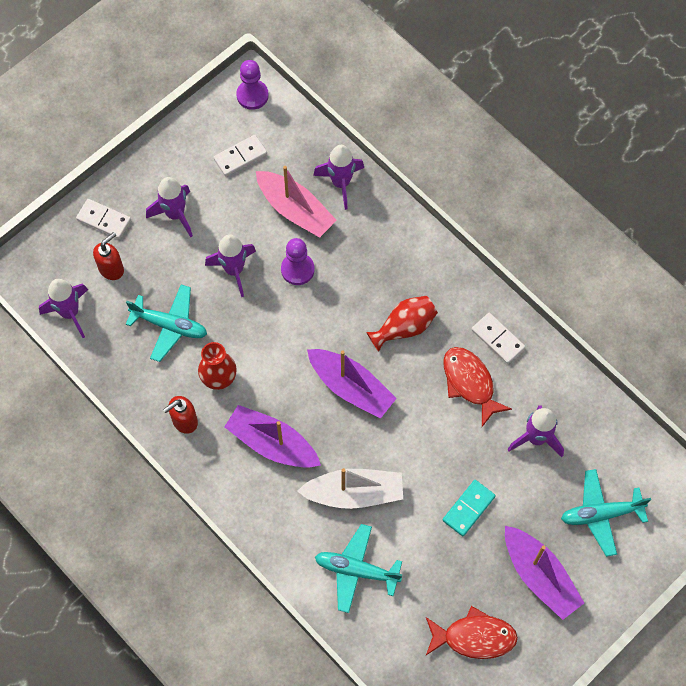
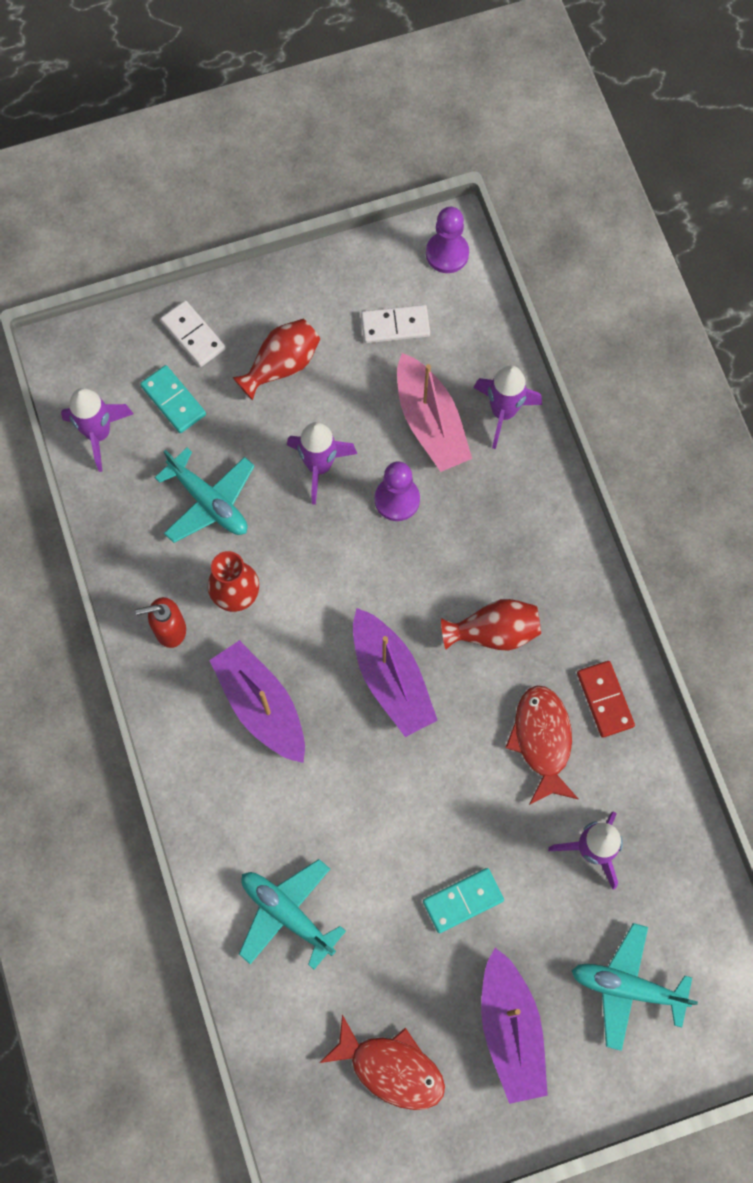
camera: 25 degrees right, 5 degrees up
(111, 269) = (173, 400): red soap dispenser -> turquoise domino
(175, 214) = (281, 365): purple rocket -> red vase
(354, 493) = (331, 815): white boat -> none
(497, 339) = (604, 700): white domino -> red domino

